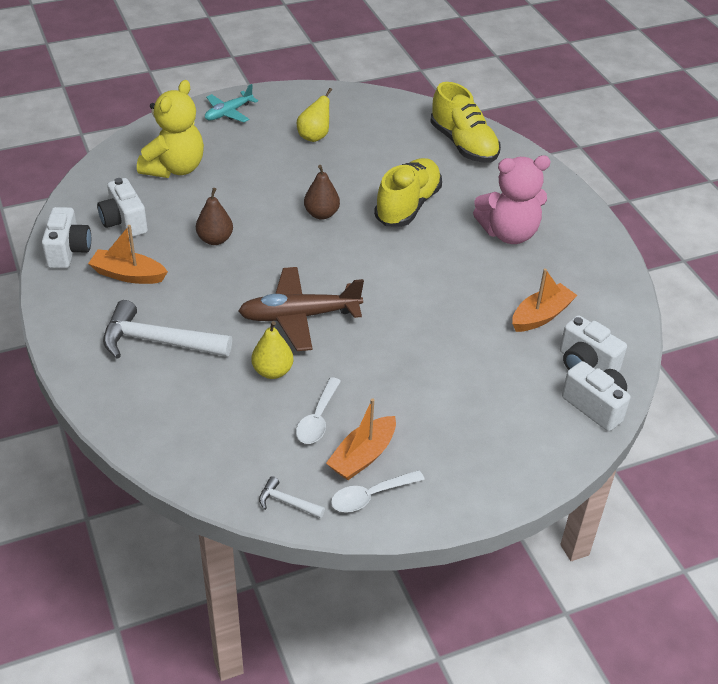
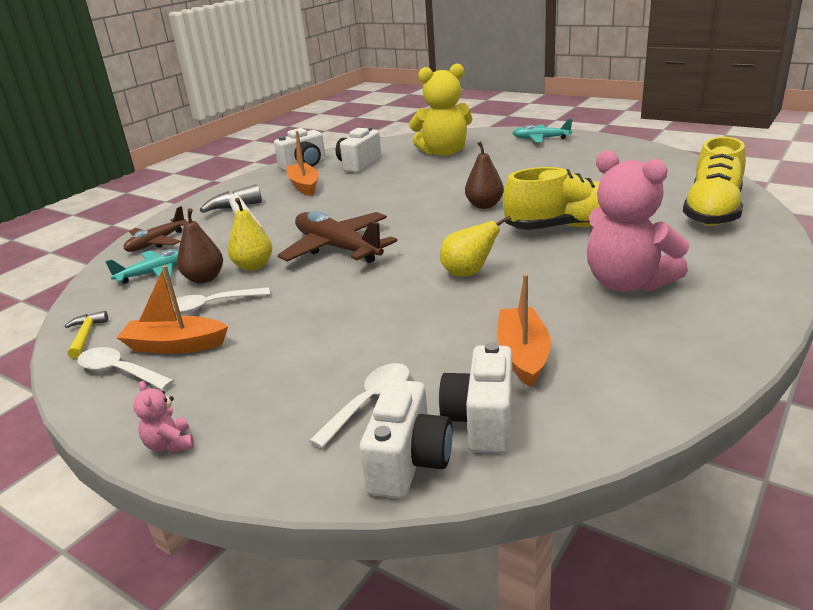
camera: 60 degrees right, 15 degrees down
(136, 410) = (157, 242): none -> brown plane
(210, 430) = (156, 273): none -> turquoise plane
(215, 239) = (386, 190): brown pear -> brown pear (204, 278)
(287, 502) = (86, 335): white hammer -> yellow hammer
(314, 136) = (578, 166): yellow pear -> yellow pear (469, 273)
(491, 494) = (170, 444): none -> pink teddy bear
(528, 396) = (369, 402): none -> white spoon
(541, 316) = (523, 355): orange boat -> orange boat turned 105 degrees counterclockwise

